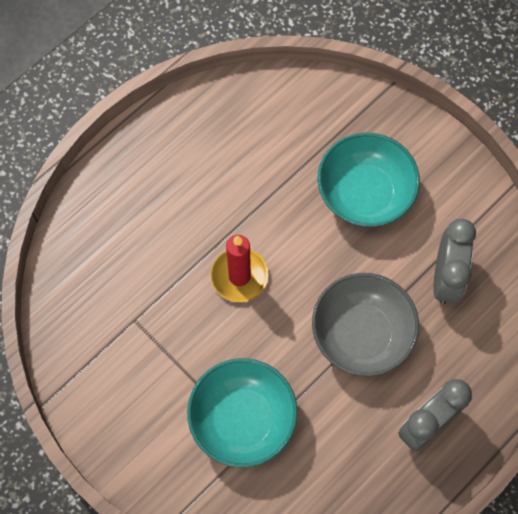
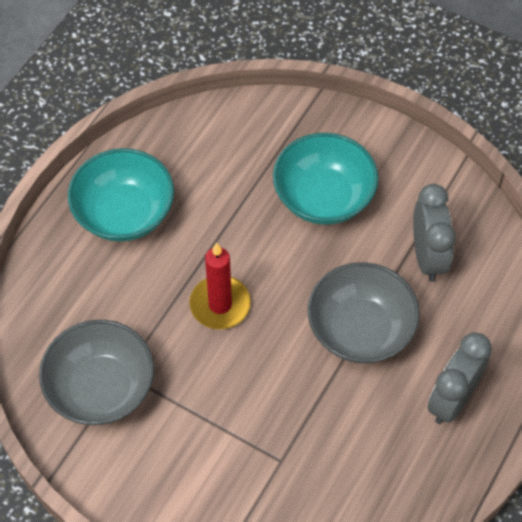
camera: 15 degrees left, 10 degrees down
(111, 329) = (101, 388): none -> grey bowl
(242, 419) = (263, 442): turquoise bowl -> turquoise bowl (124, 213)

